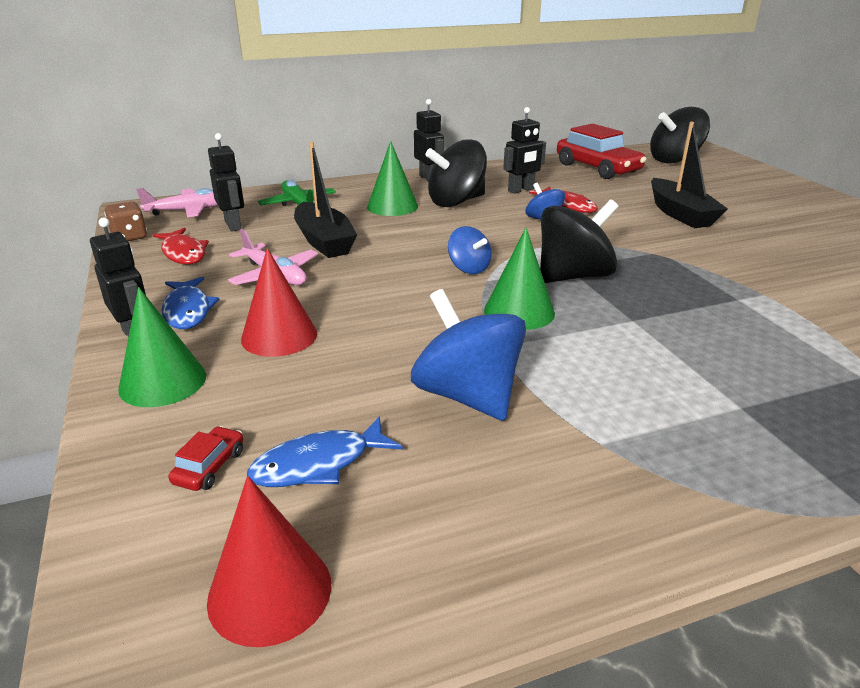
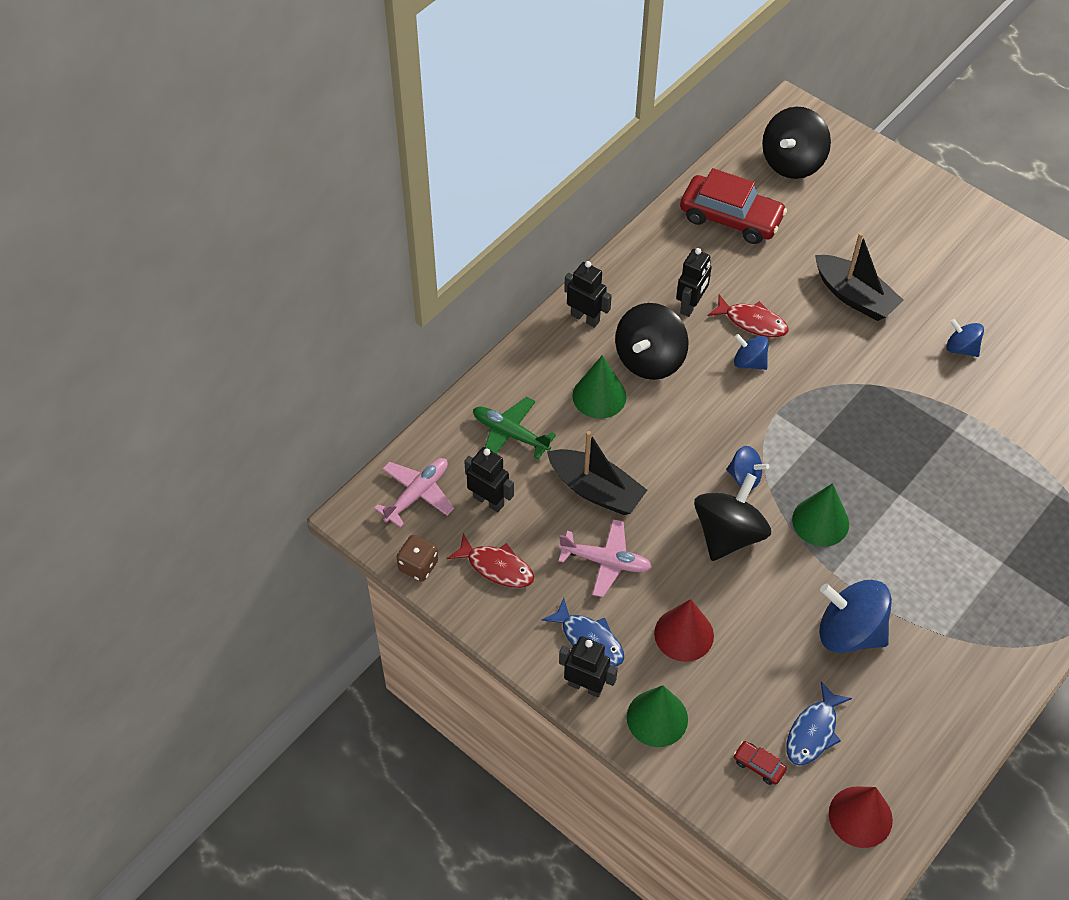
camera: 30 degrees left, 25 degrees up
(210, 467) = (758, 765): red car -> red car turned 45 degrees counterclockwise
(573, 276) = (828, 451): black spinning top -> black spinning top (728, 534)
(781, 258) = (961, 348): none -> blue spinning top

